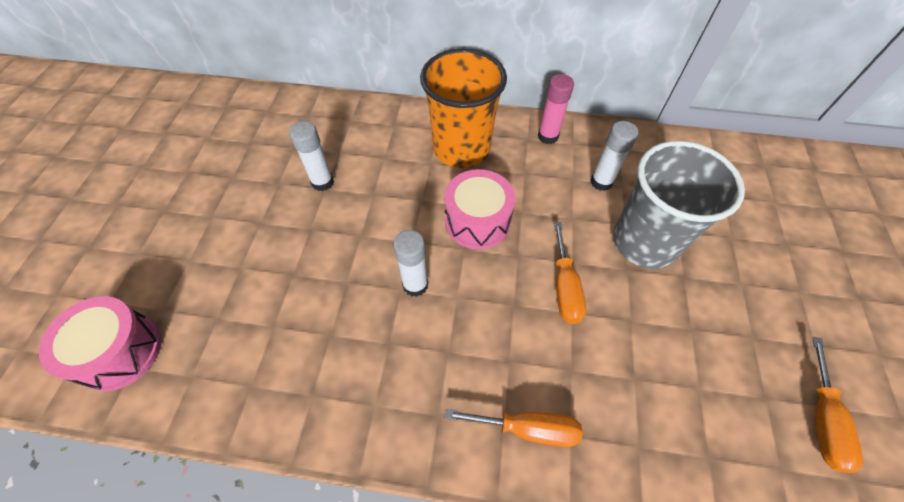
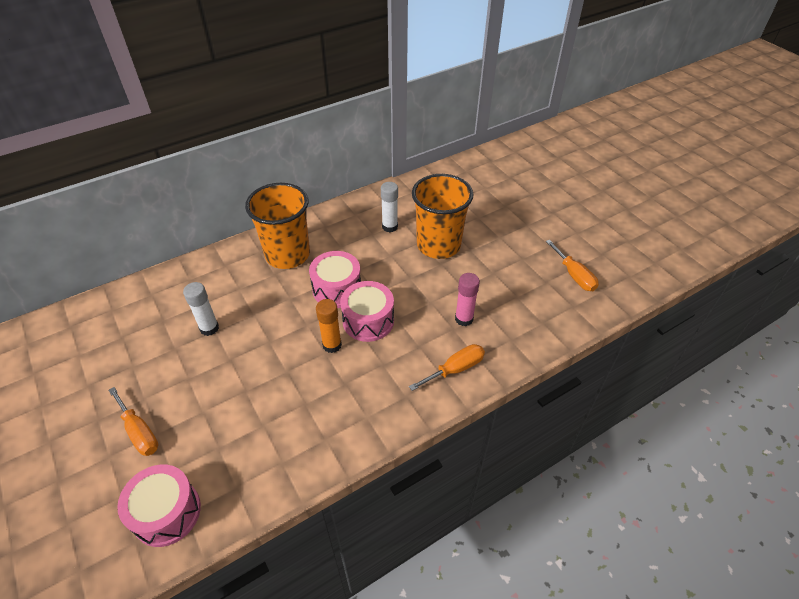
camera: 40 degrees left, 10 degrees down
(415, 285) = (332, 345): white glue stick -> orange glue stick
(478, 283) = (368, 321): none -> pink drum
(548, 136) = (336, 218): pink glue stick -> pink glue stick (464, 319)
(564, 287) = (417, 293): orange screwdriver -> orange screwdriver (139, 432)
(644, 242) = (438, 245): grey cup -> orange cup

